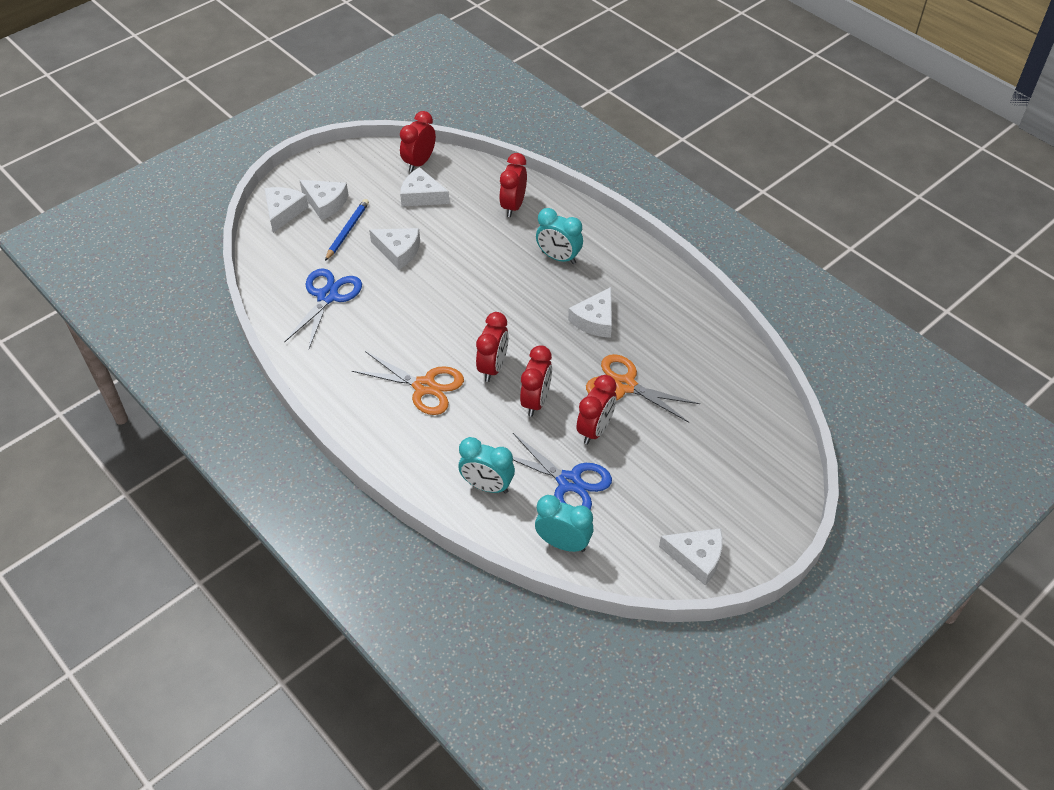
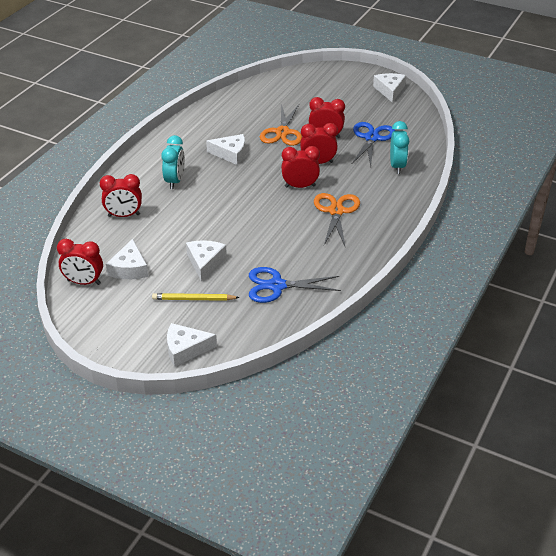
camera: 110 degrees left, 10 degrees down
(325, 203) = (162, 325): white cheese -> none
(347, 231) = (193, 299): blue pencil -> yellow pencil
(563, 543) = (415, 132): turquoise clock -> none

